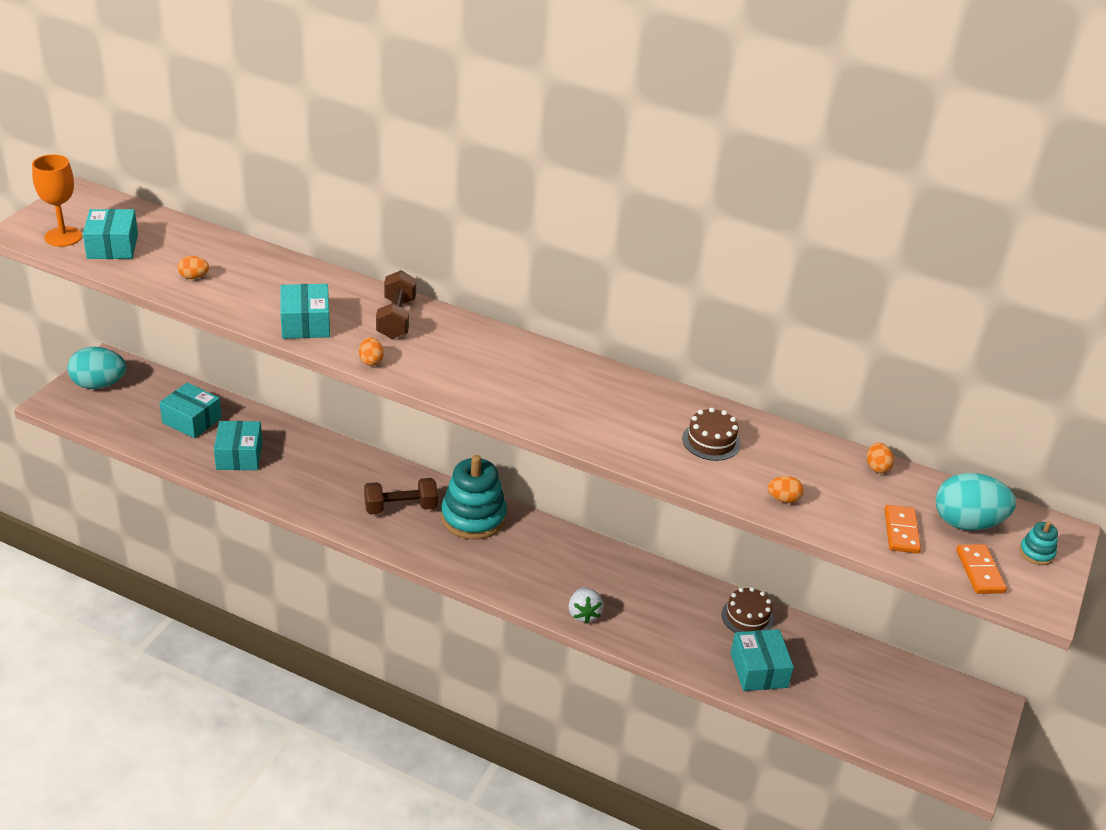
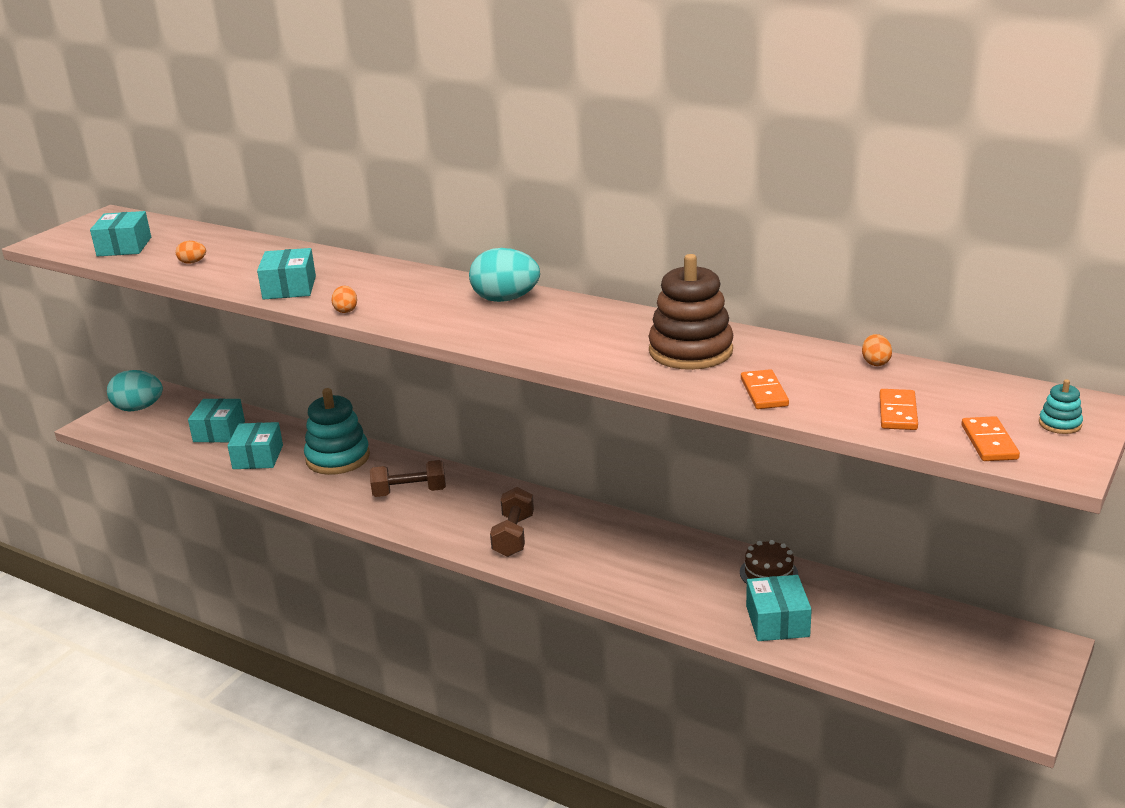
camera: 10 degrees right, 10 degrees down
(63, 237) = (81, 243): orange goblet -> none
(192, 420) = (219, 431): turquoise box -> turquoise box turned 60 degrees clockwise
(396, 319) = (381, 279): brown dumbbell -> brown dumbbell (513, 536)
(473, 517) = (483, 497): turquoise stacking toy -> turquoise stacking toy (338, 458)
(583, 614) = (587, 576): white strawberry -> none
(711, 441) = (690, 351): brown cake -> brown stacking toy
(783, 499) = (764, 392): orange egg -> orange domino
(966, 523) = (976, 402): turquoise egg -> turquoise egg (505, 299)

